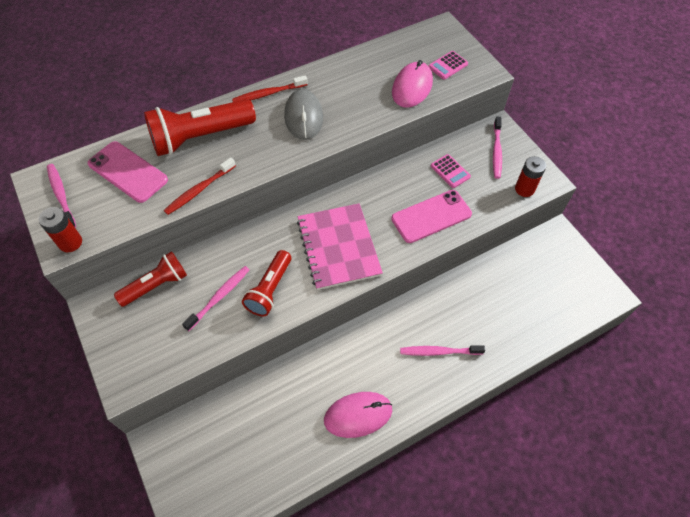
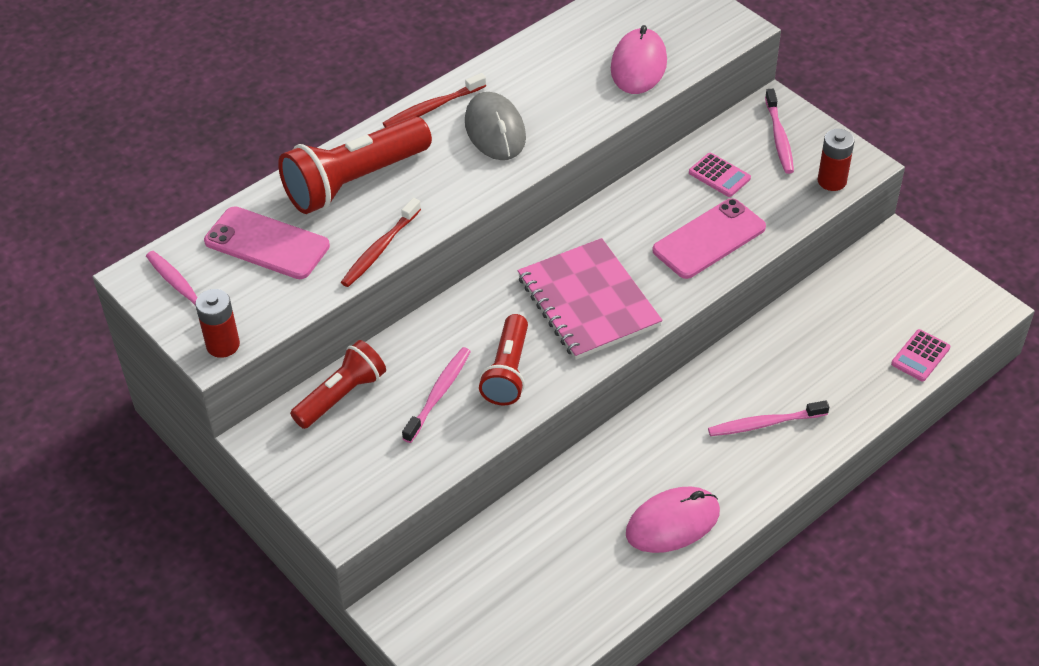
camera: 10 degrees left, 10 degrees down
(448, 65) = (681, 28): pink calculator -> pink calculator (920, 356)

